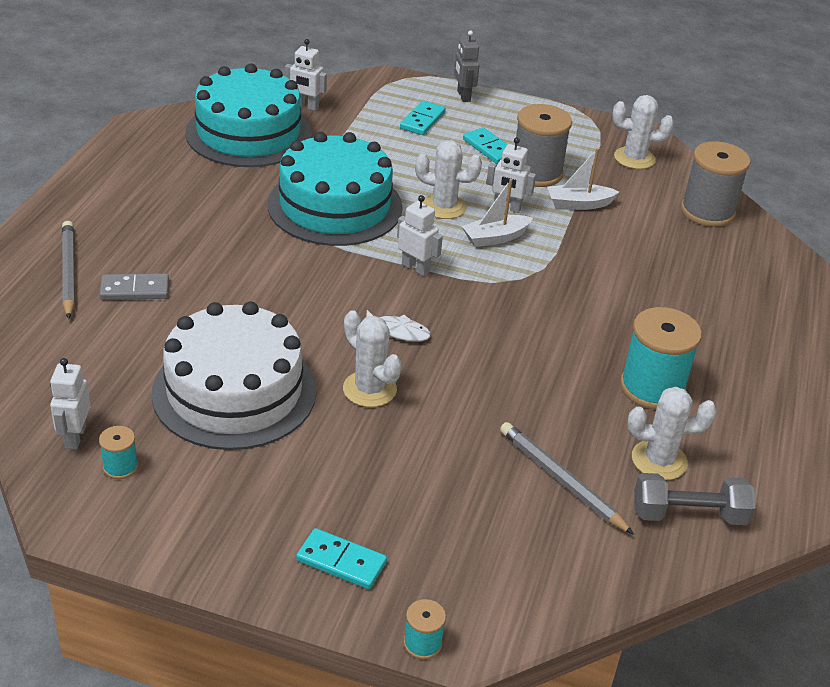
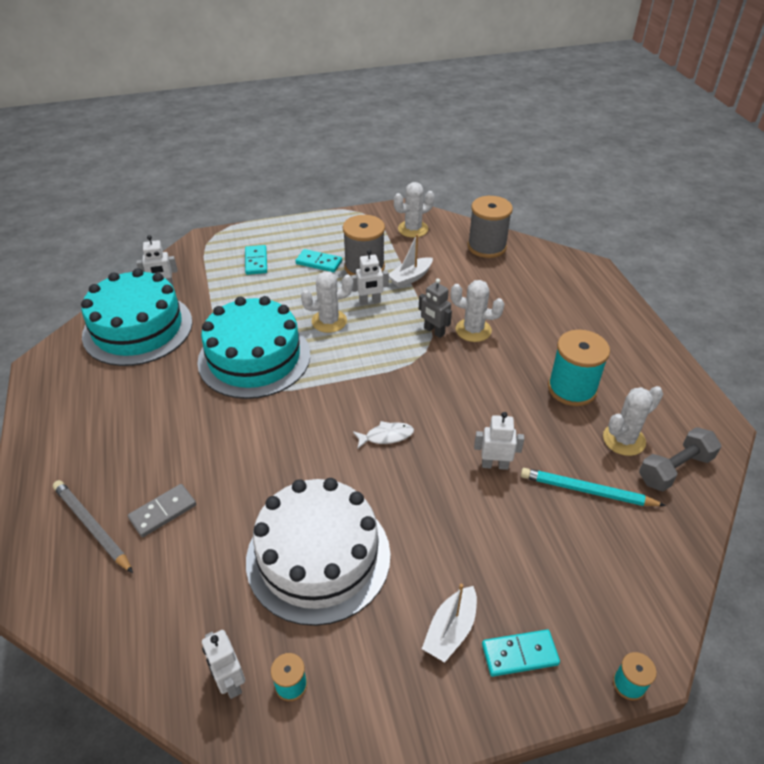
camera: 30 degrees left, 5 degrees up
(369, 389) = (409, 495): white cactus -> white cactus (473, 330)
(415, 268) = (353, 379): white robot -> white robot (494, 465)
(463, 96) = (267, 231): grey robot -> grey robot (434, 331)
(495, 238) = (383, 328): white boat -> white boat (450, 630)
(561, 480) = (586, 491): grey pencil -> turquoise pencil

